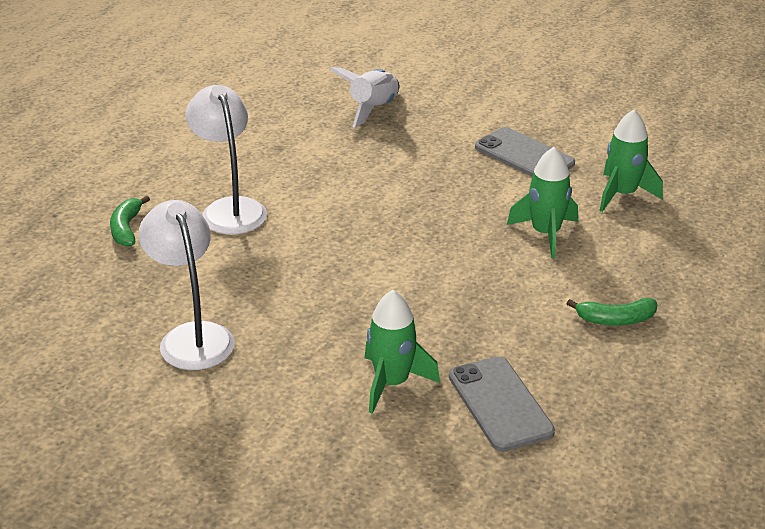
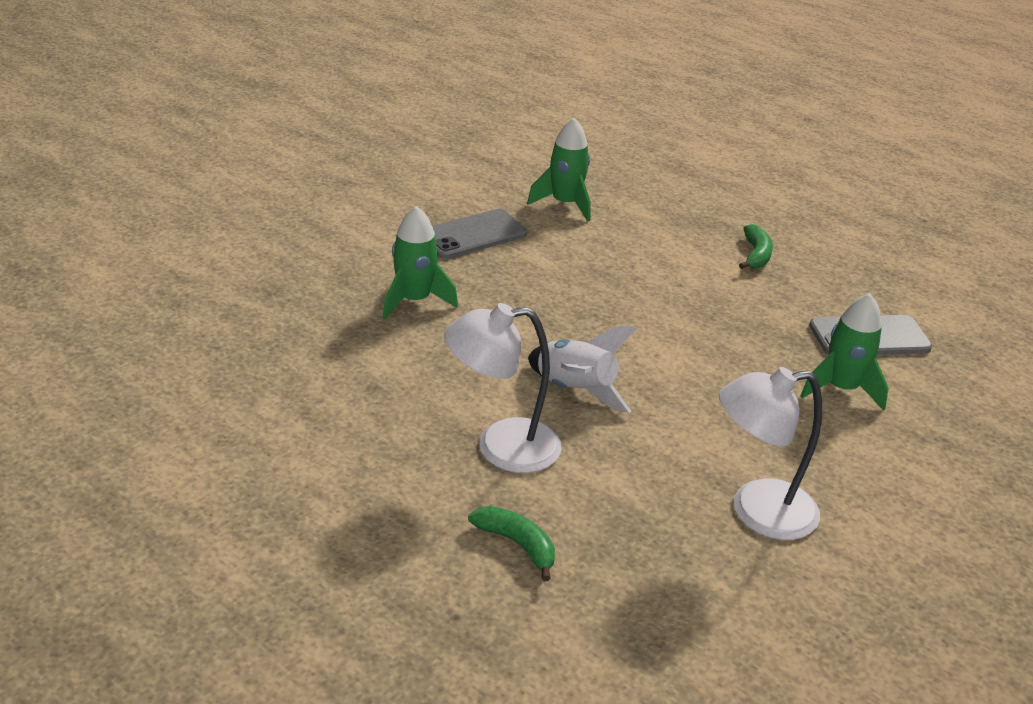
camera: 80 degrees left, 0 degrees up
(126, 229) = (517, 544): green banana -> green banana turned 150 degrees counterclockwise
(373, 109) = (320, 304): white rocket -> white rocket (575, 390)
(545, 234) = (617, 256): green rocket -> green rocket (414, 301)

